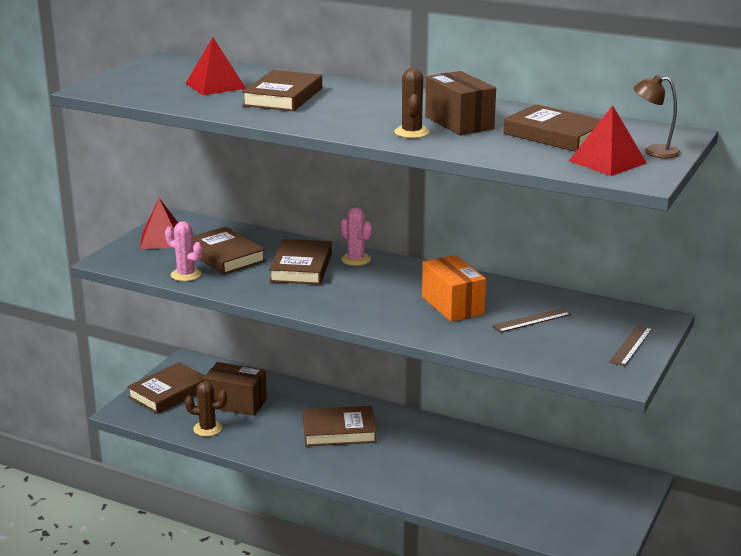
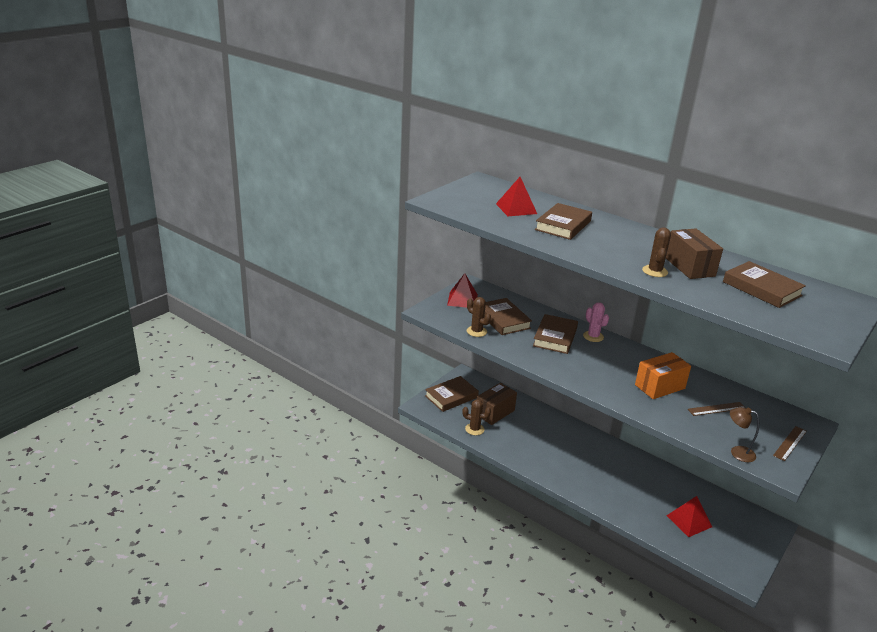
camera: 10 degrees right, 5 degrees up
(186, 275) = (476, 331): pink cactus -> brown cactus
(236, 403) = (495, 412): brown box -> brown box turned 75 degrees counterclockwise
(339, 431) = (562, 446): brown book -> none
(452, 305) = (659, 386): orange box -> orange box turned 75 degrees clockwise
(607, 162) = (802, 321): red pyramid -> red pyramid (689, 521)
(654, 152) = (838, 316): brown lamp -> brown lamp (737, 452)

